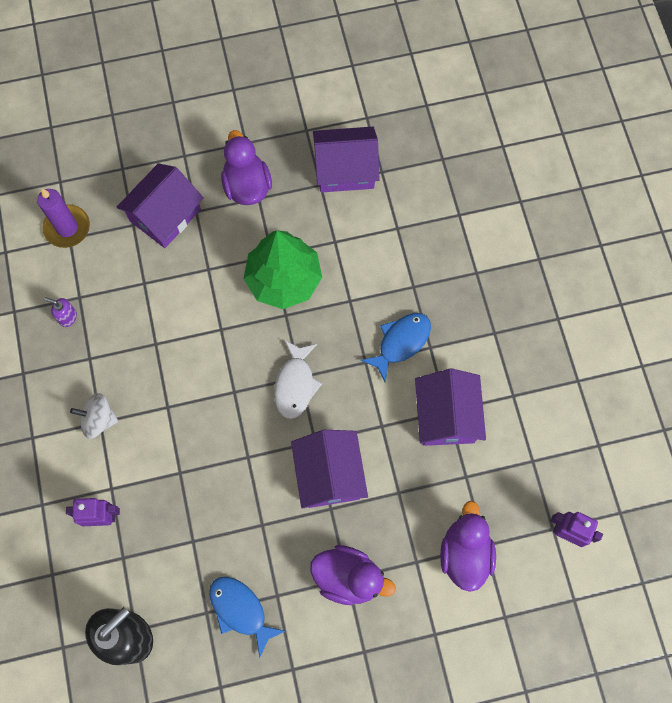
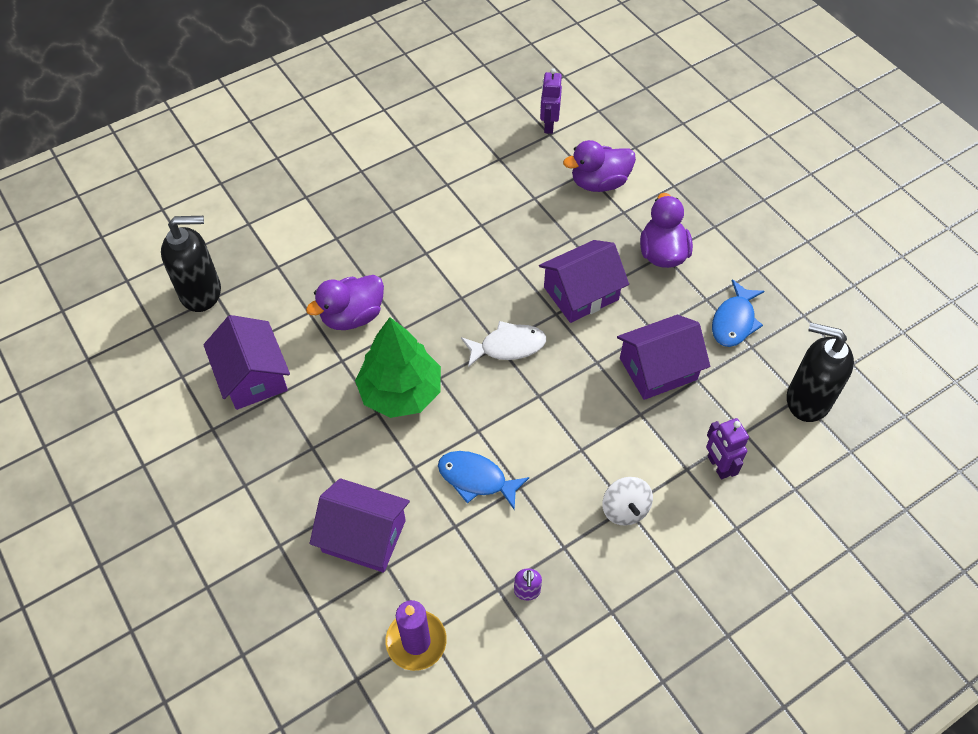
camera: 110 degrees left, 15 degrees down
(247, 186) = (300, 464): purple duck -> purple duck (352, 316)
(401, 342) = (430, 276): blue fish -> blue fish (476, 479)
(446, 416) = (486, 224): purple house -> purple house (658, 369)
(450, 147) = (201, 292): none -> black soap dispenser

